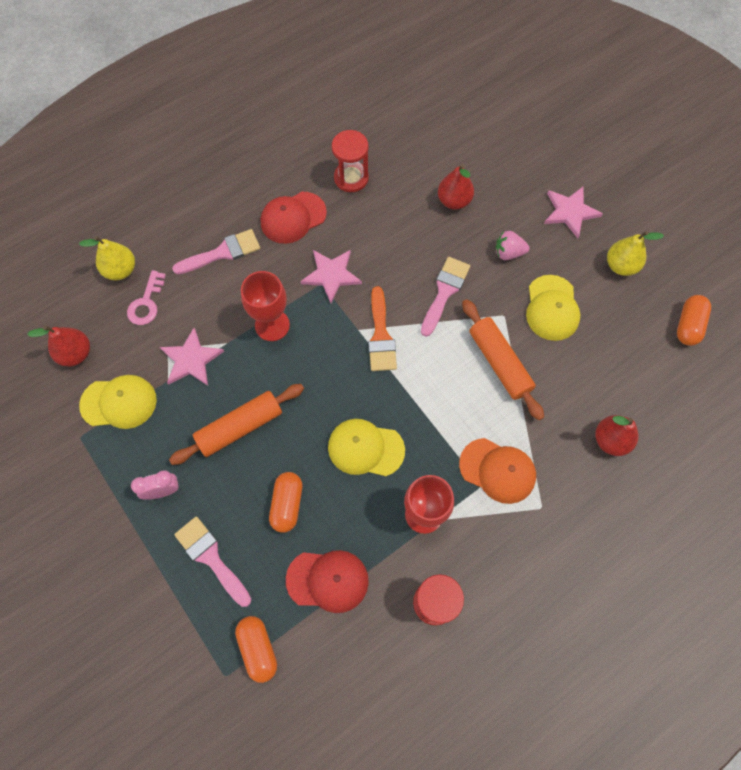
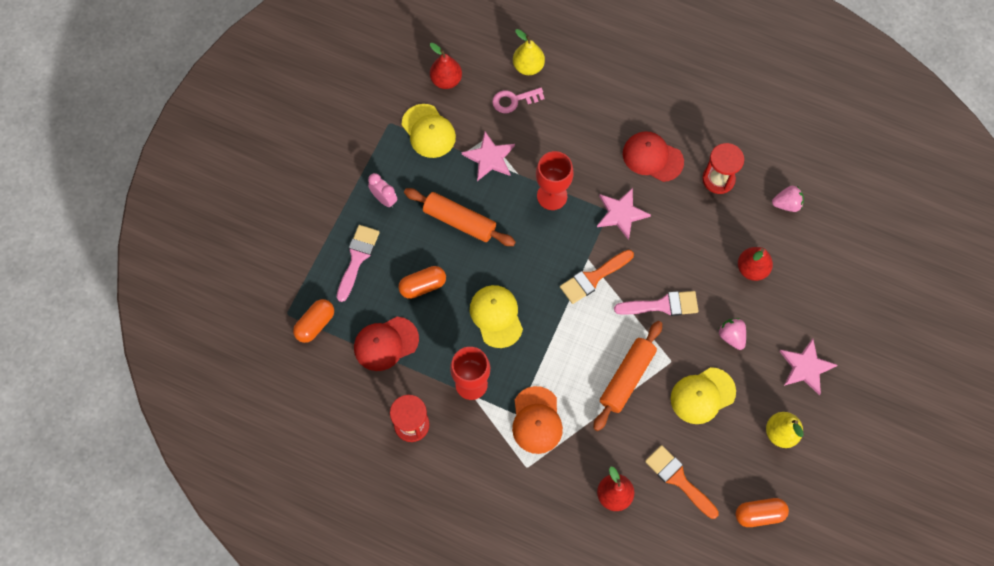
camera: 60 degrees right, 0 degrees up
(222, 253) = (588, 126): pink brush -> none
(328, 580) = (386, 343): red cap -> red cap turned 90 degrees clockwise
(410, 140) = (786, 204): none -> pink strawberry
(622, 374) = (678, 479): none -> orange brush

